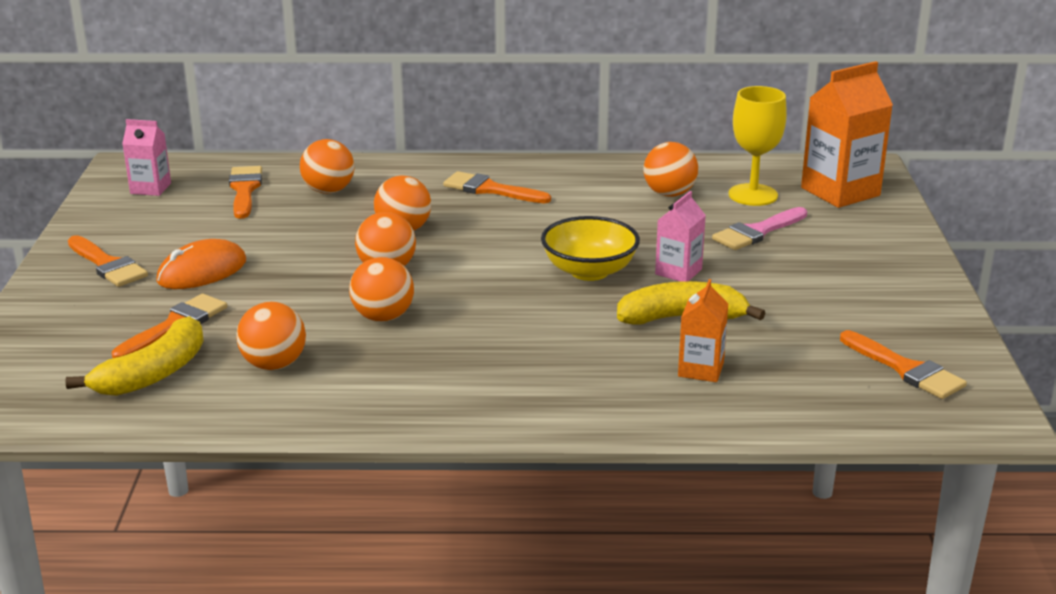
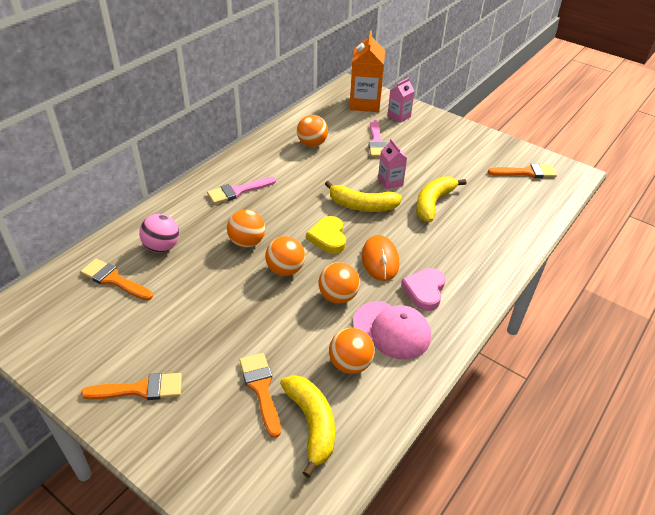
camera: 55 degrees left, 15 degrees up
(150, 188) = (51, 321): pink carton -> pink carton (399, 116)
(202, 271) = (202, 346): orange mouse -> orange mouse (380, 260)
(328, 191) = (162, 247): orange ball -> pink ball
(368, 372) = (392, 330): none -> pink cap
(475, 371) = (424, 291): none -> pink heart
(487, 272) = (328, 237): none -> yellow heart
(490, 189) = (238, 191): orange brush -> pink brush
(589, 271) = (362, 206): yellow bowl -> yellow banana
(701, 369) = (482, 222): orange carton -> none
(753, 195) = (341, 124): yellow goblet -> none

